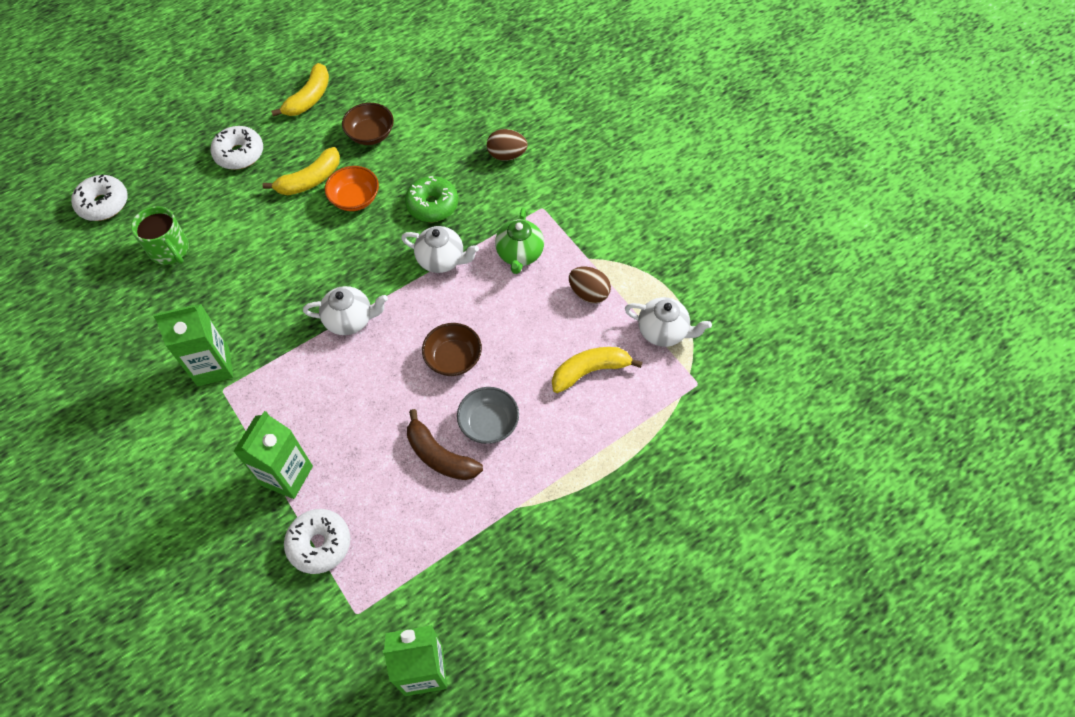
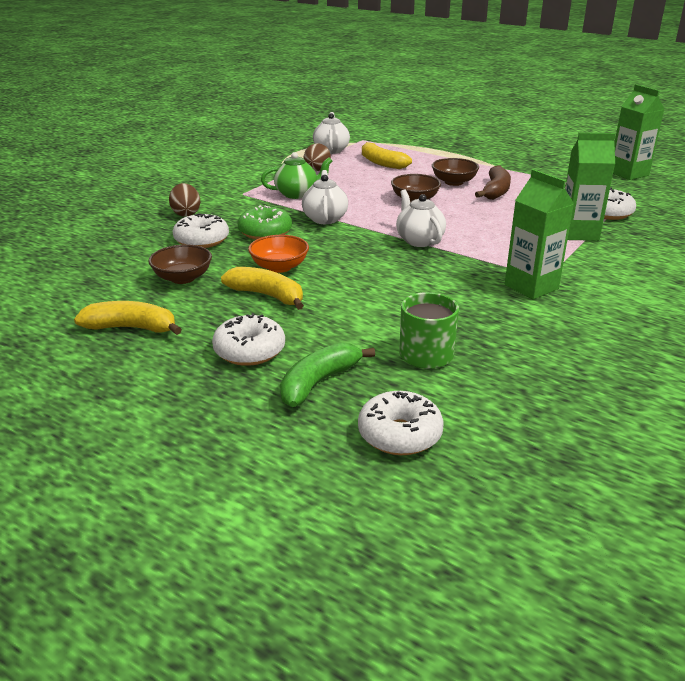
camera: 110 degrees left, 30 degrees down
(179, 180) = (318, 383): none -> green banana
(438, 157) = (201, 240): none -> white donut
(489, 423) = (454, 182): grey bowl -> brown bowl

